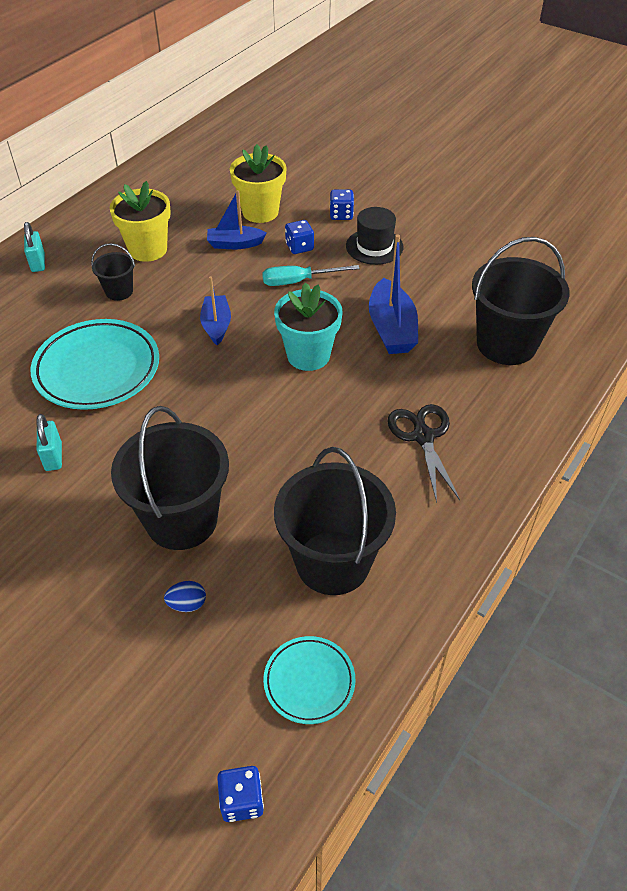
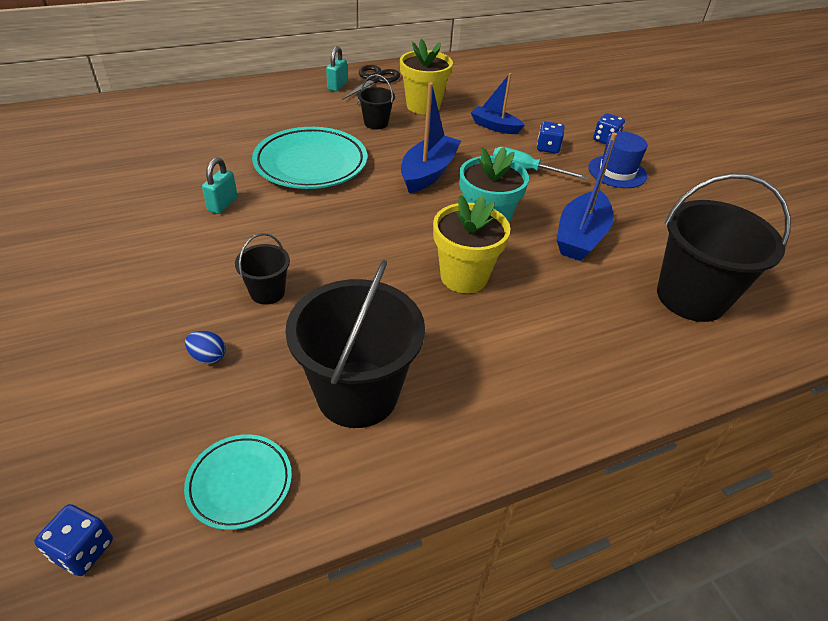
camera: 30 degrees right, 5 degrees down
(181, 519) = (267, 292): black bucket -> black bucket, size x0.48
(216, 325) = (428, 173): blue boat -> blue boat, size x1.53
(260, 212) = (535, 114): yellow flower pot -> yellow flower pot (464, 277)
(374, 246) = (617, 172): black hat -> blue hat
(423, 437) = (537, 334): black scissors -> black scissors (374, 80)

